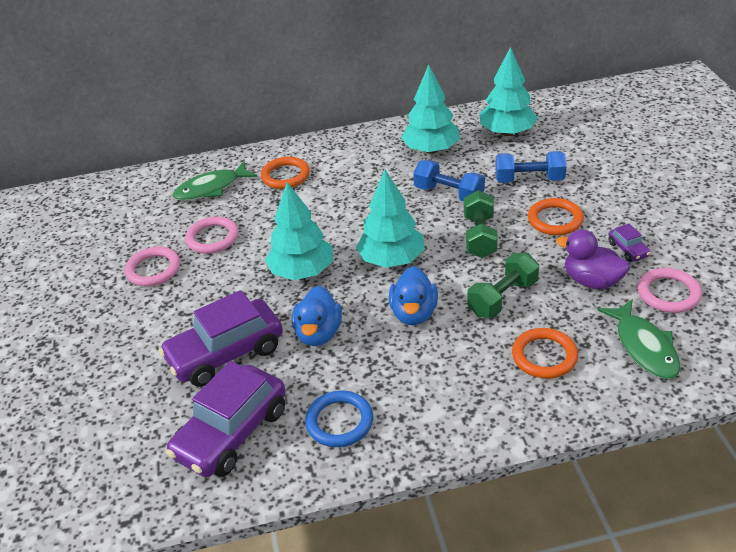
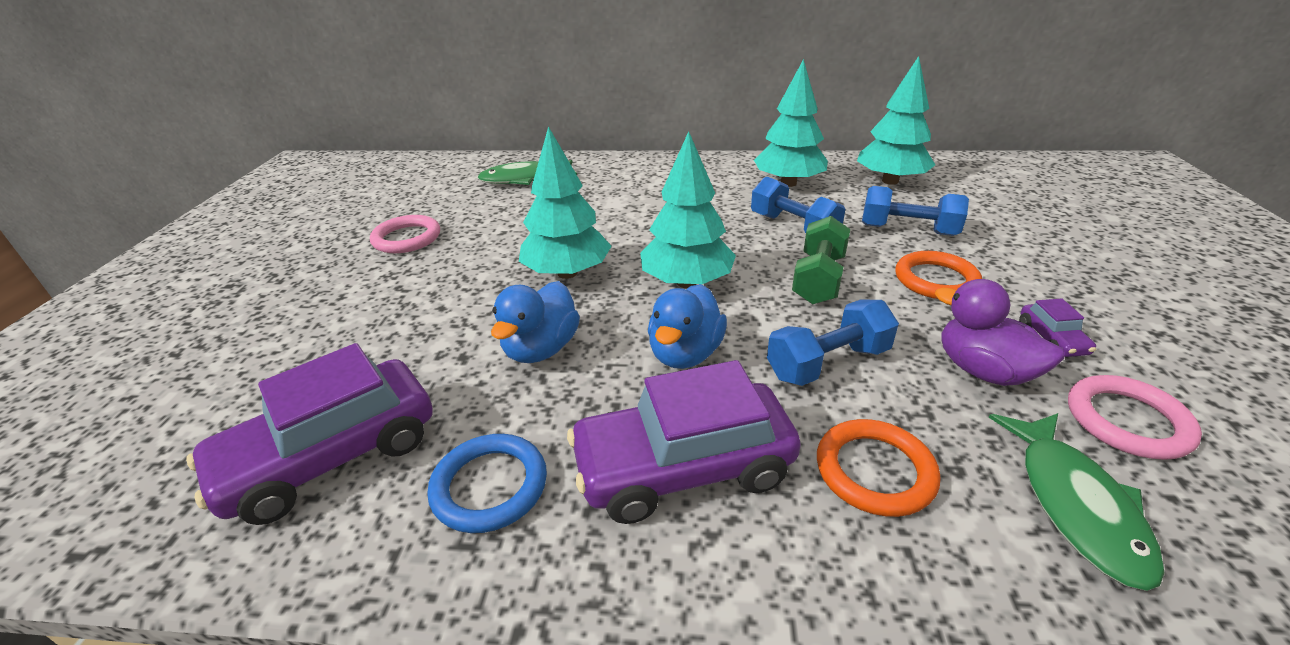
camera: 15 degrees right, 5 degrees down
(212, 238) = (491, 221): pink ring -> none
(226, 353) = (410, 345): purple car -> purple car (683, 467)
(285, 176) = (609, 180): orange ring -> none
(503, 298) = (828, 363): green dumbbell -> blue dumbbell

